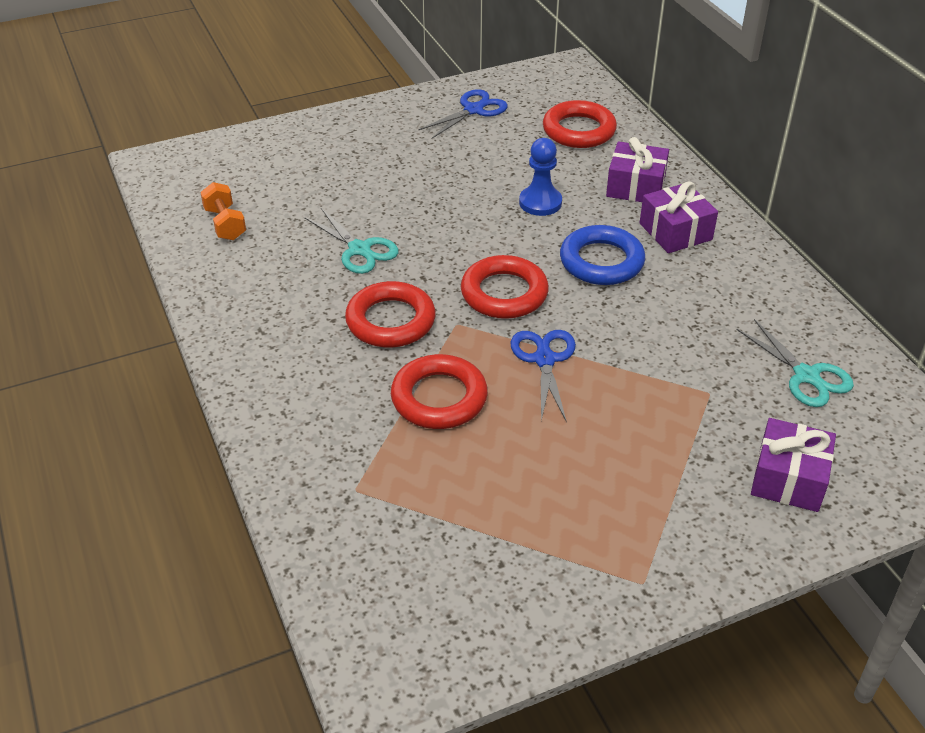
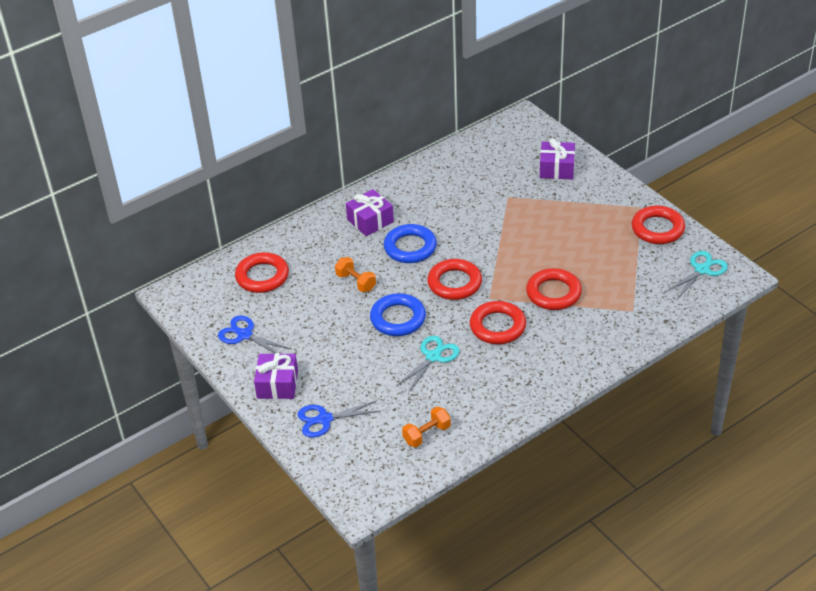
camera: 100 degrees left, 0 degrees up
(450, 229) = (398, 318): none -> blue ring
(540, 202) = (356, 282): blue pawn -> orange dumbbell
(544, 360) = (506, 258): blue scissors -> blue scissors (324, 419)
(567, 592) = (657, 229): none -> red ring
(635, 186) = (326, 242): purple gift -> purple gift (277, 384)
(806, 376) = (482, 166): turquoise scissors -> turquoise scissors (702, 270)

